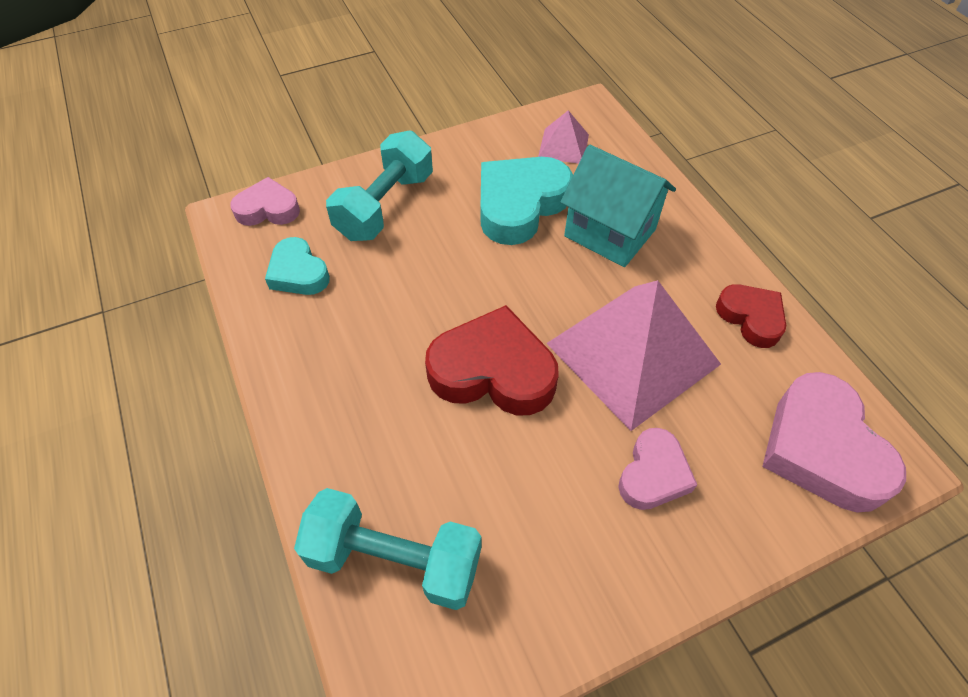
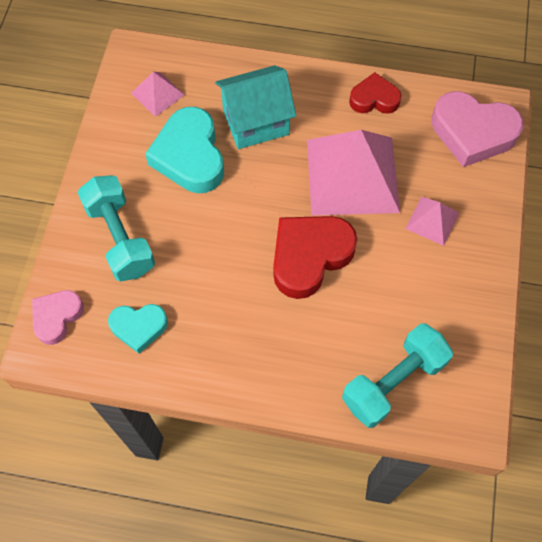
camera: 55 degrees left, 10 degrees up
(653, 474) = (432, 220): pink heart -> pink pyramid

